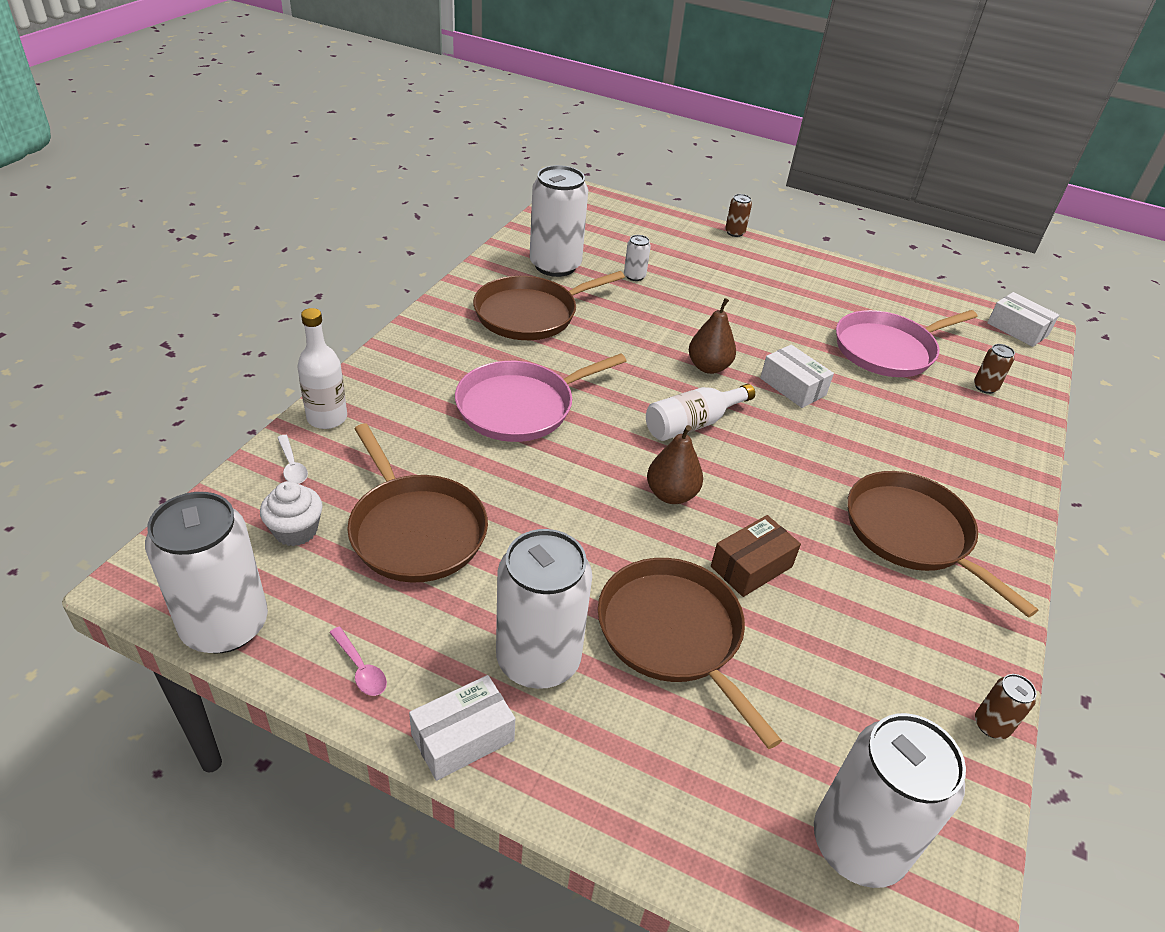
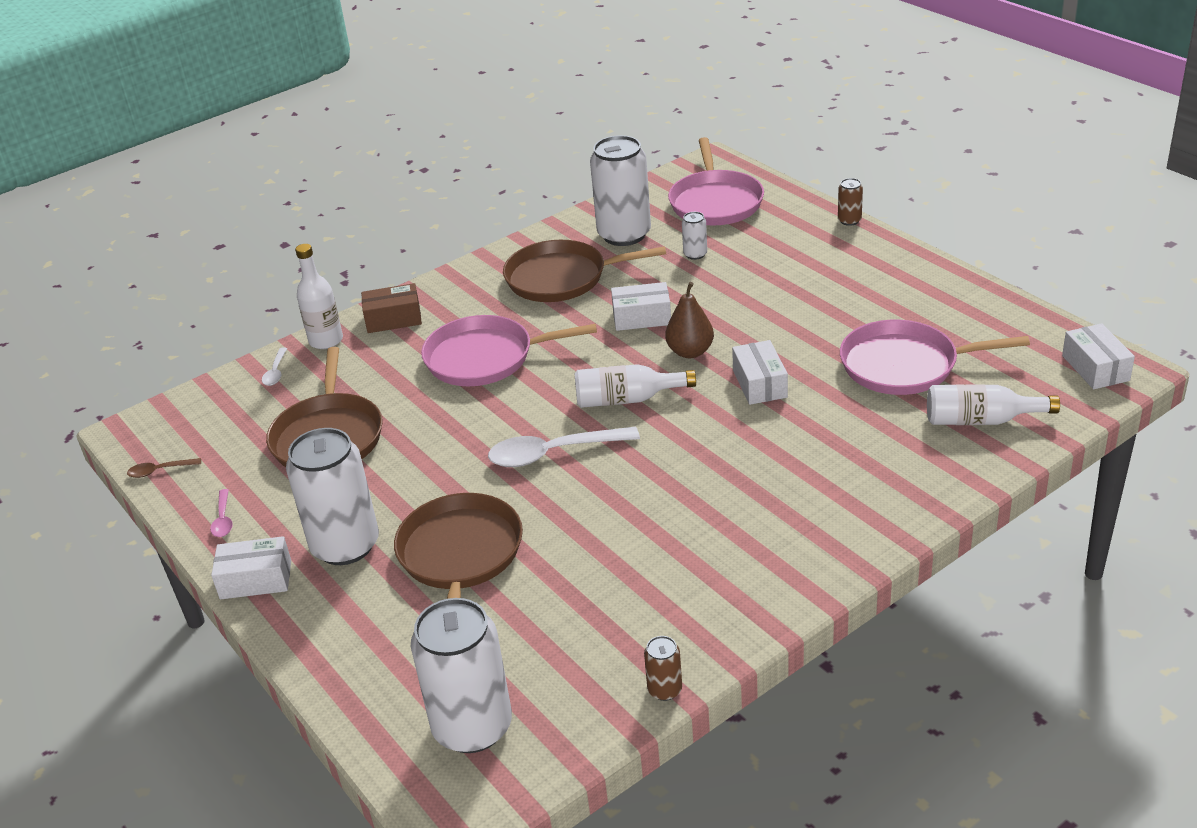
camera: 35 degrees right, 5 degrees down
(225, 625) = (159, 471): white can -> brown spoon
(296, 531) = (246, 419): white cupcake -> none
(611, 228) = (715, 202): none -> pink pan
(638, 341) = (642, 317): none -> white box
(671, 494) = (553, 453): brown pear -> white spoon
(751, 566) = (570, 523): brown box -> brown box (393, 319)
(912, 534) = (749, 533): brown pan -> none
(985, 387) = (981, 420): brown can -> white bottle

